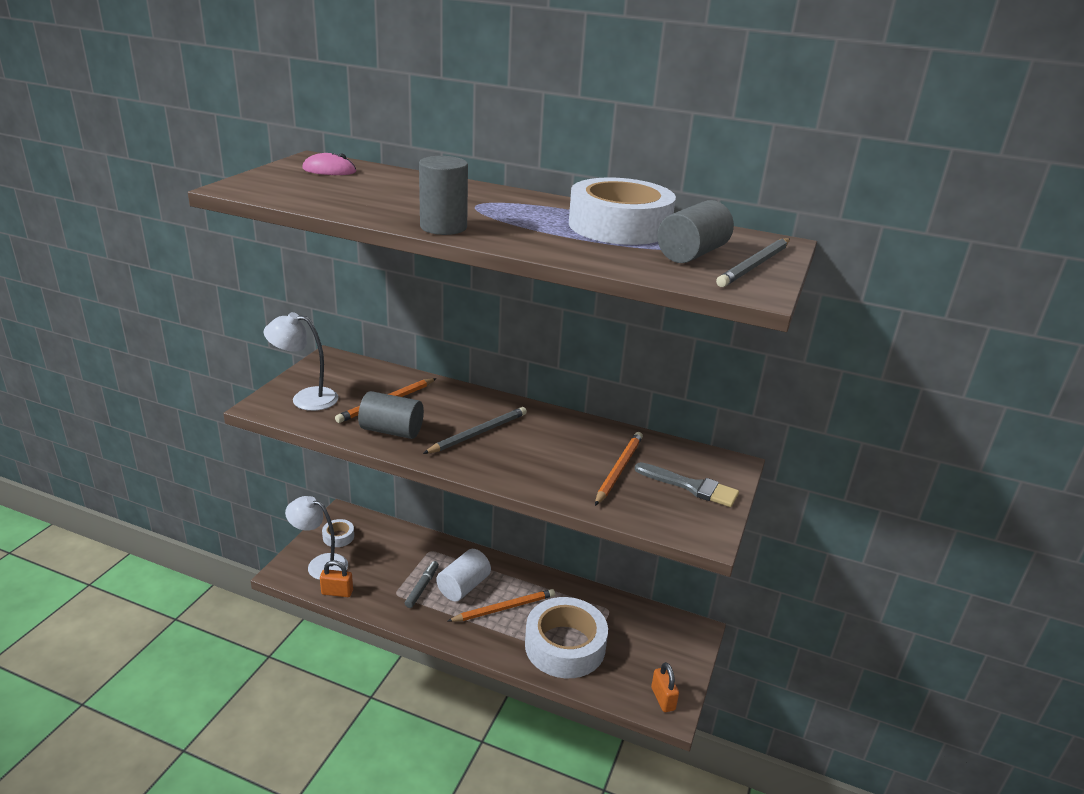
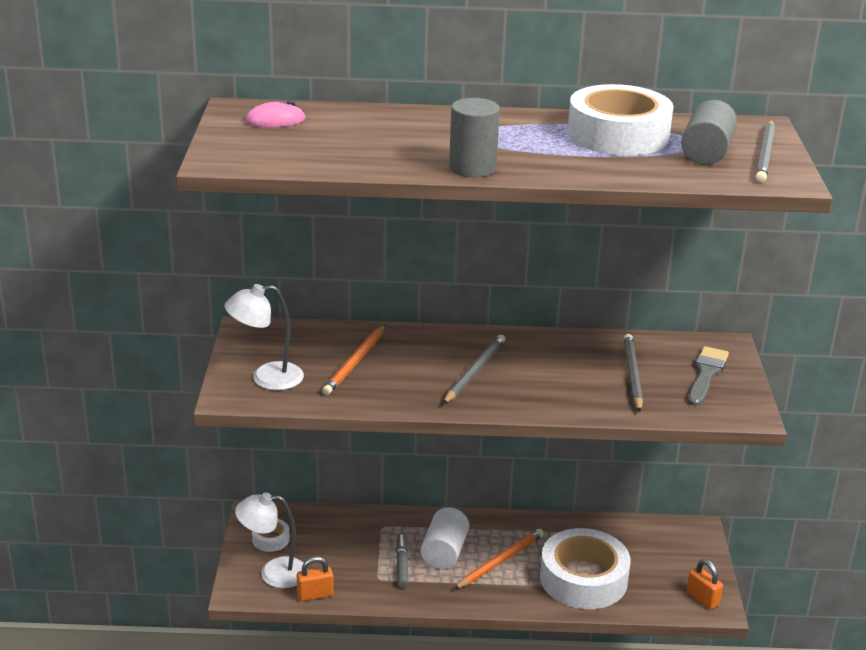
camera: 20 degrees left, 0 degrees up
(391, 431) = (388, 390): grey cylinder -> none
(619, 469) = (632, 375): orange pencil -> grey pencil
(691, 486) = (706, 375): grey brush -> grey brush turned 75 degrees counterclockwise

